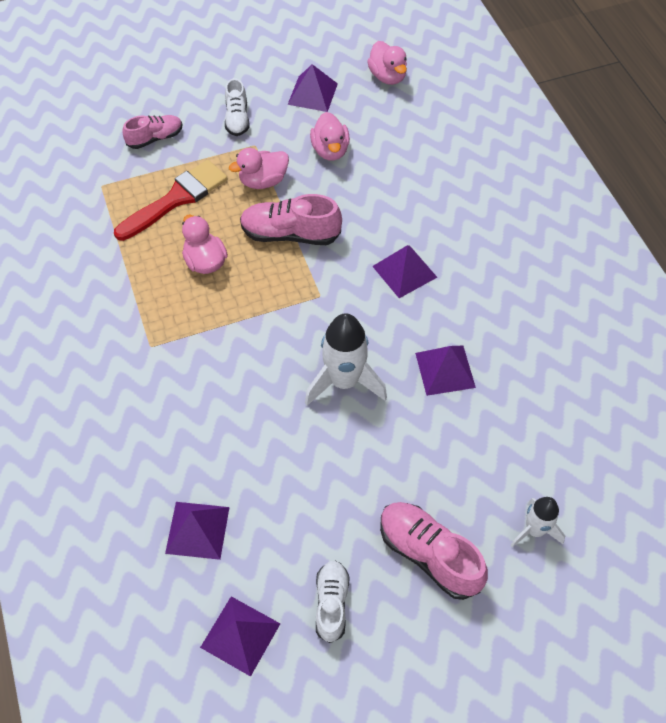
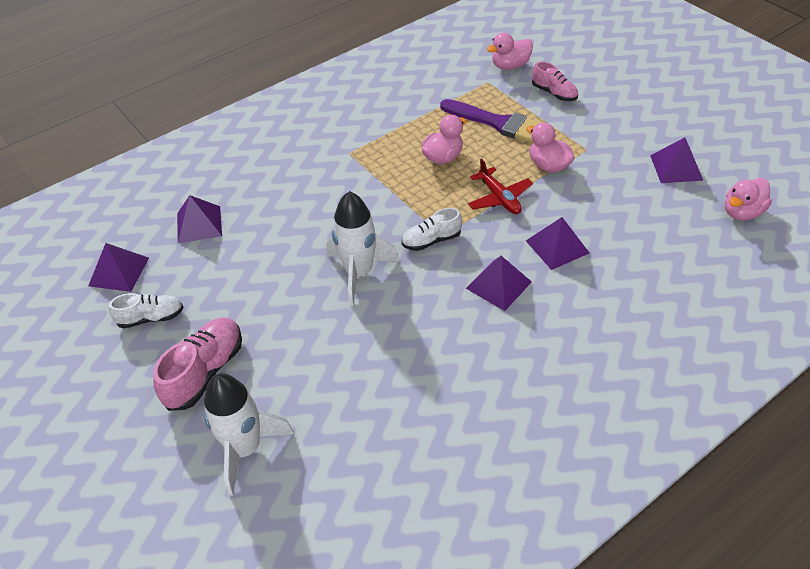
camera: 75 degrees right, 10 degrees down
(176, 199) = (498, 123): red brush -> purple brush
(237, 119) = (609, 130): white shoe -> white shoe (431, 240)
(290, 234) = (499, 198): pink shoe -> red plane
(330, 150) = (613, 197): pink duck -> pink duck (510, 66)
(445, 370) = (398, 341): purple pyramid -> purple pyramid (557, 246)
(534, 530) = (245, 449): white rocket -> white rocket, size x1.66

